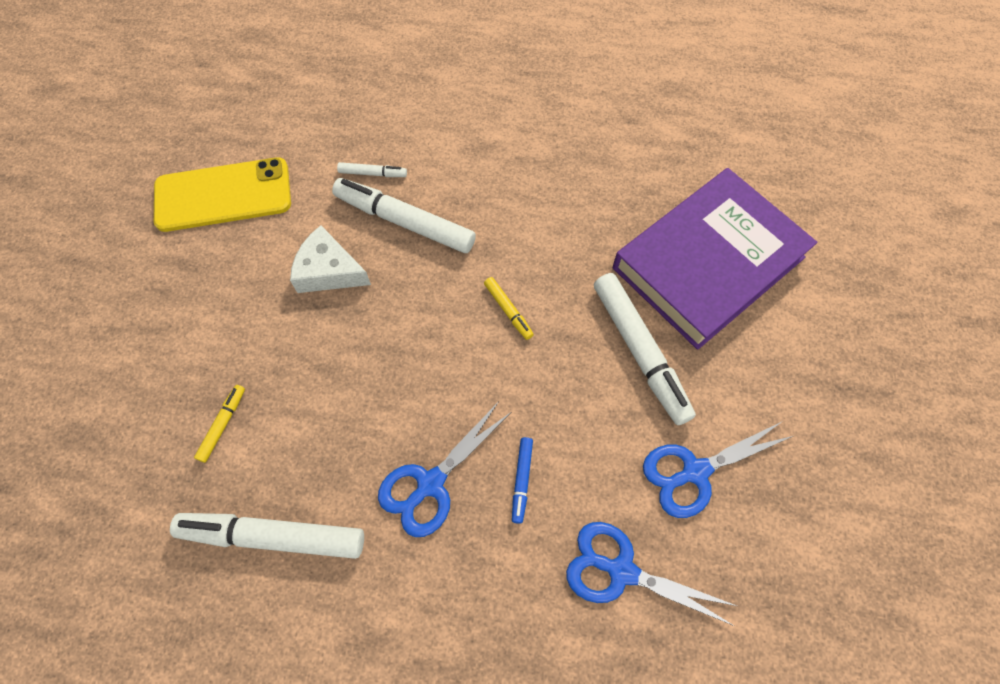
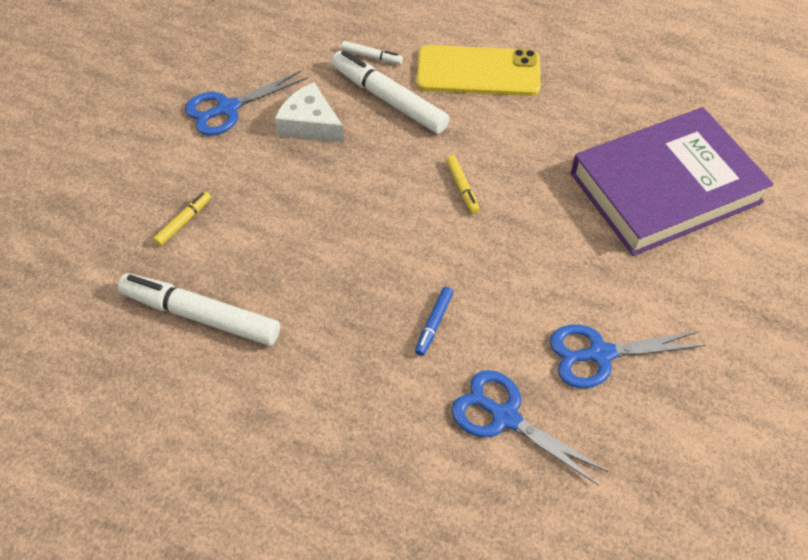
camera: 15 degrees right, 10 degrees down
(223, 195) = (236, 49): yellow phone -> yellow phone (478, 71)
(431, 483) = (350, 307): blue scissors -> blue scissors (228, 108)
(639, 351) = (576, 246): white marker -> none

